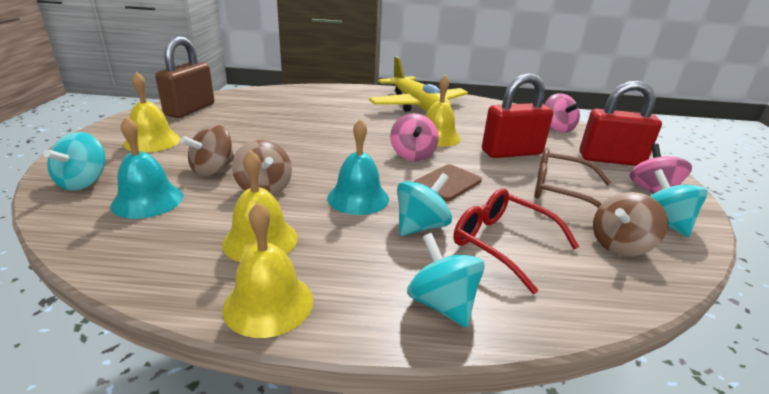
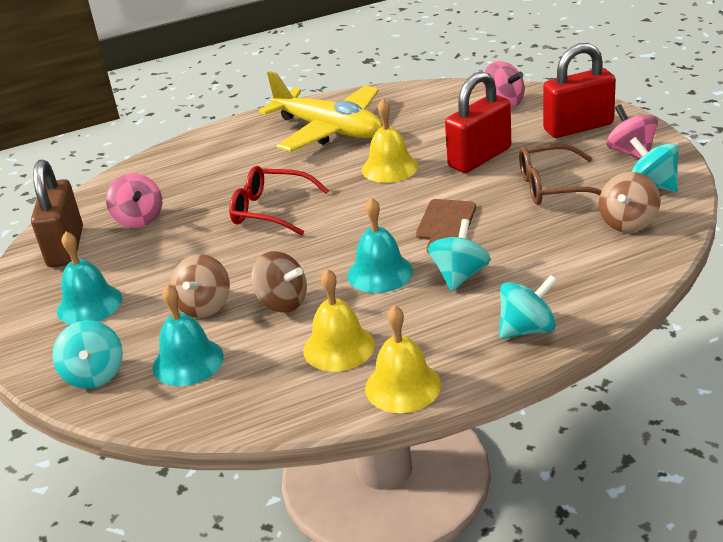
camera: 20 degrees left, 5 degrees up
(152, 141) = (89, 304): yellow bell -> turquoise bell
(412, 155) = (385, 202): pink spinning top -> pink spinning top (139, 219)
(442, 304) = (527, 329): turquoise spinning top -> turquoise spinning top turned 120 degrees clockwise
(502, 244) = (537, 262): red glasses -> red glasses (271, 210)

